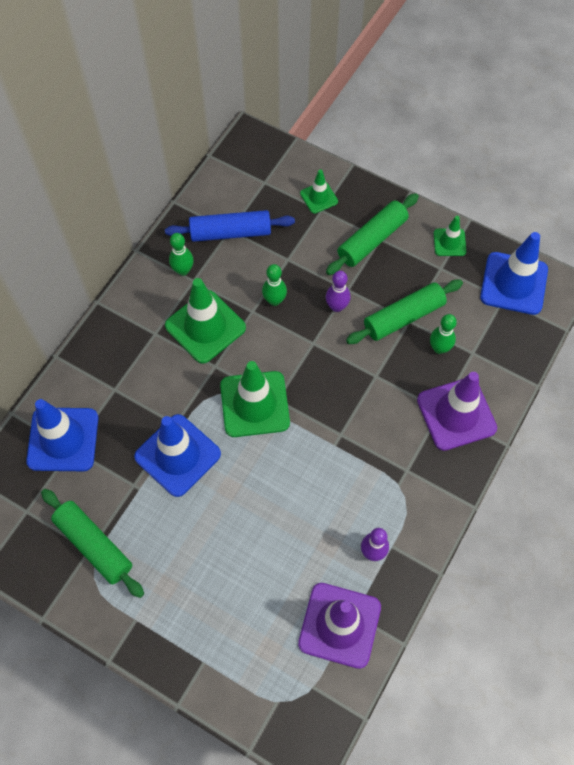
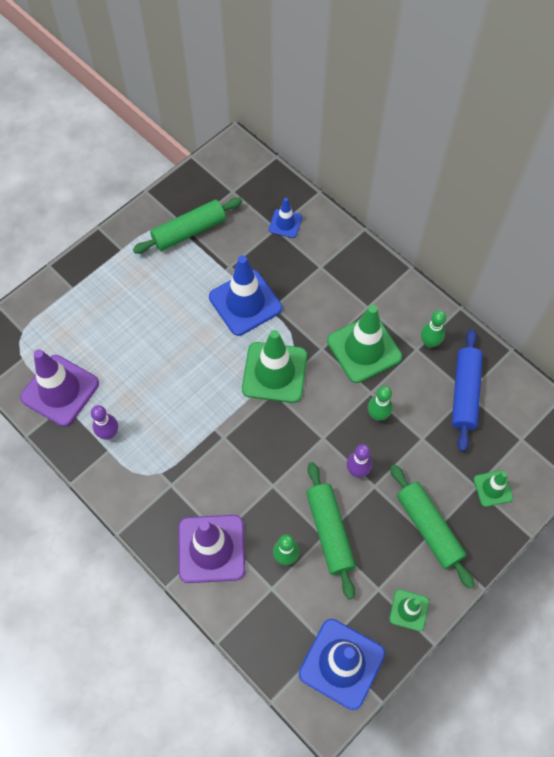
camera: 105 degrees right, 0 degrees up
(63, 439) = (285, 223): blue traffic cone -> blue traffic cone, size x0.52

